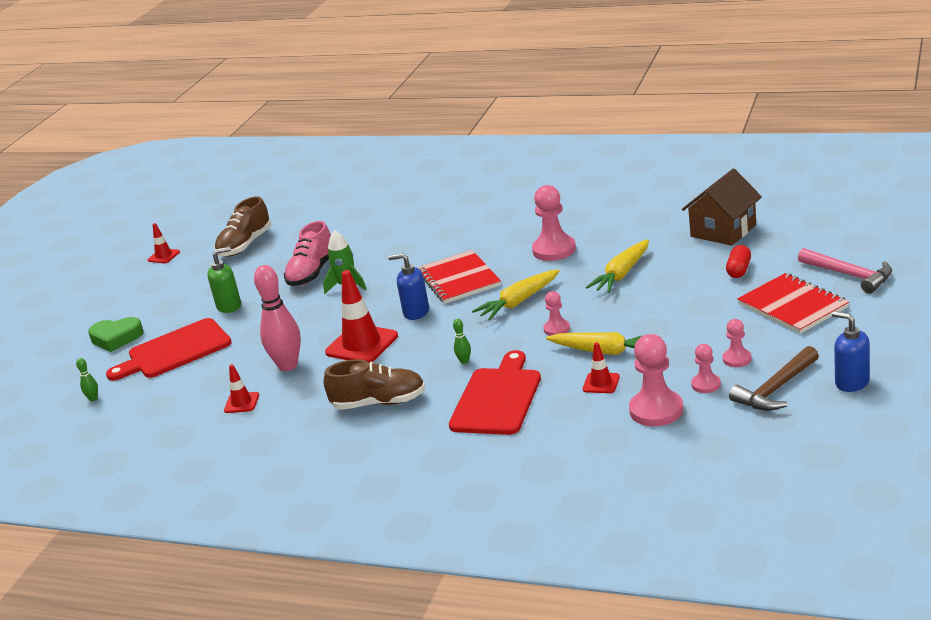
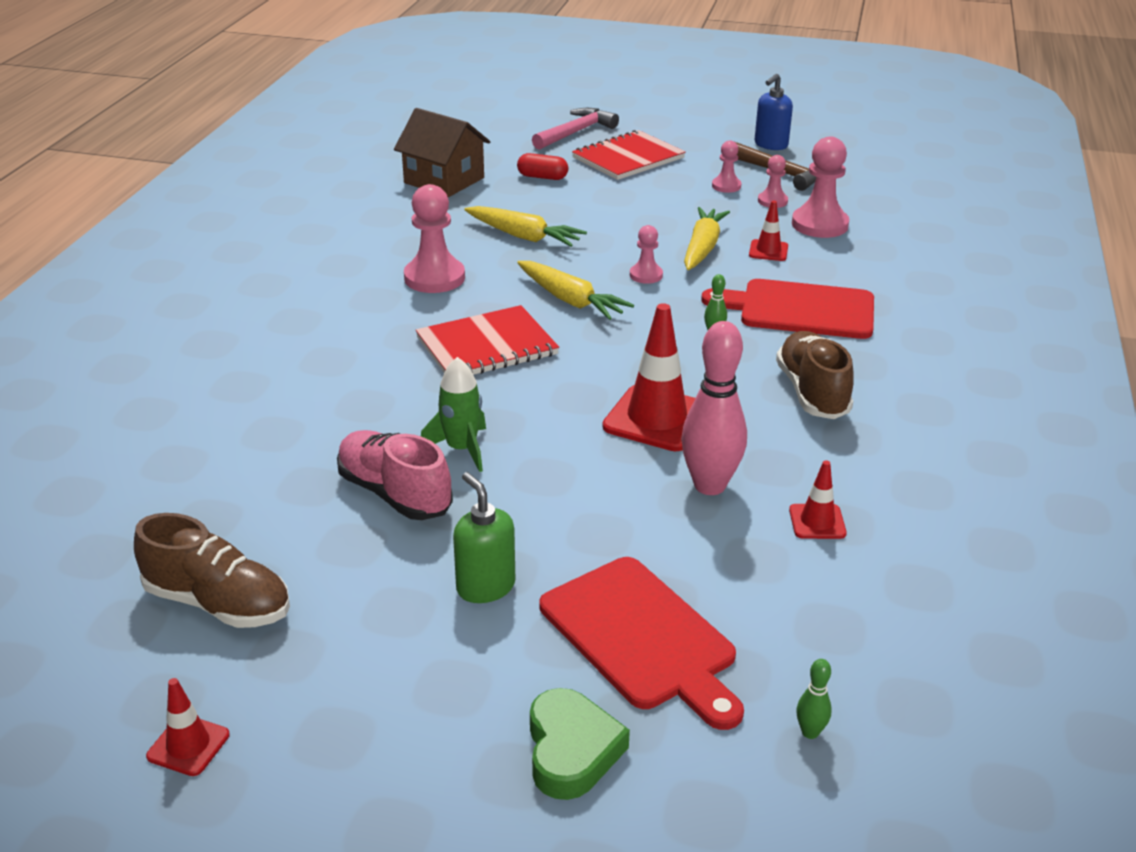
camera: 100 degrees left, 5 degrees up
(312, 273) = (395, 494): pink shoe -> pink shoe turned 150 degrees counterclockwise
(416, 312) = (573, 377): blue soap dispenser -> none

